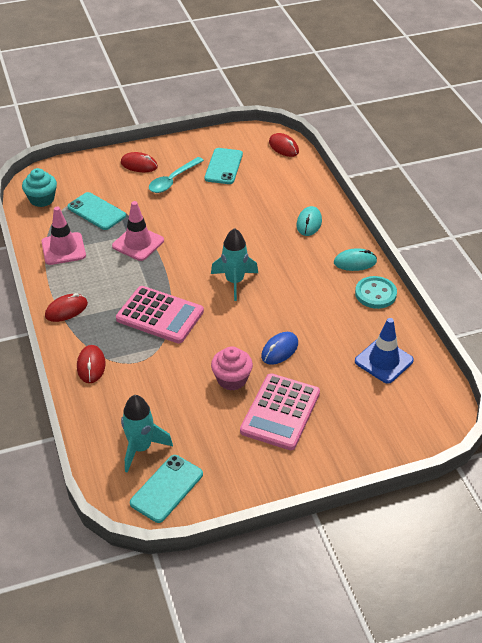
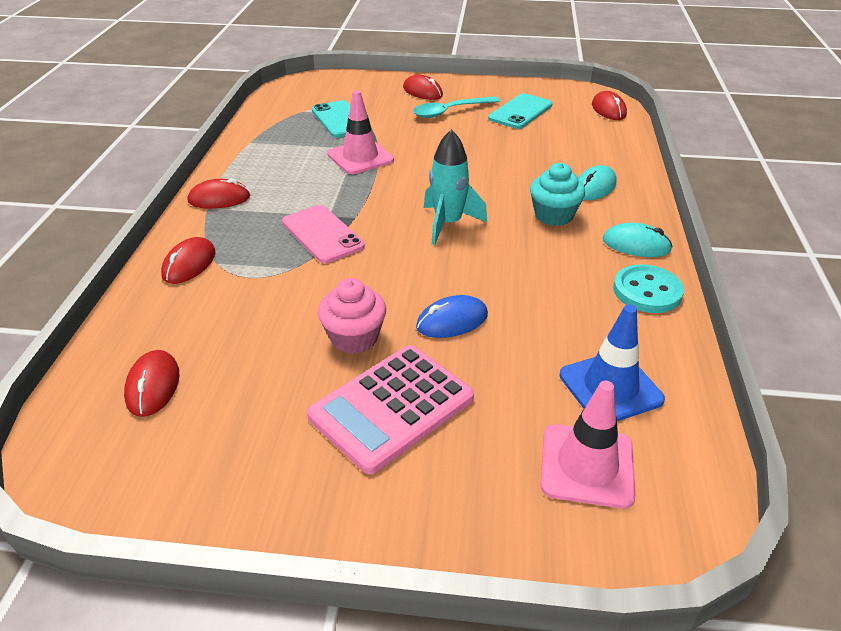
camera: 25 degrees right, 5 degrees down
(42, 199) = (292, 98): turquoise cupcake -> turquoise cupcake (553, 215)
(63, 249) = (273, 143): pink traffic cone -> pink traffic cone (587, 465)
(141, 448) = (153, 386): turquoise rocket -> red mouse
(160, 315) = (322, 234): pink calculator -> pink phone
(166, 488) = (133, 459): turquoise phone -> none

